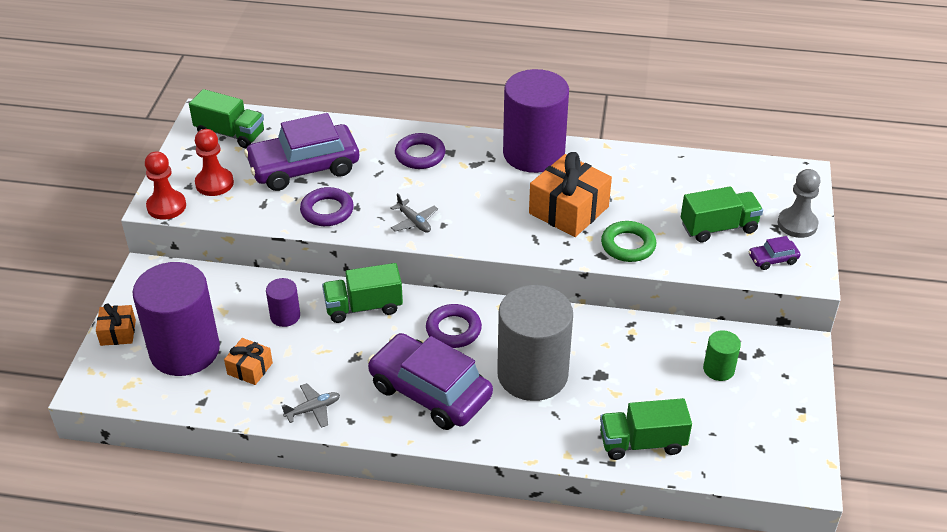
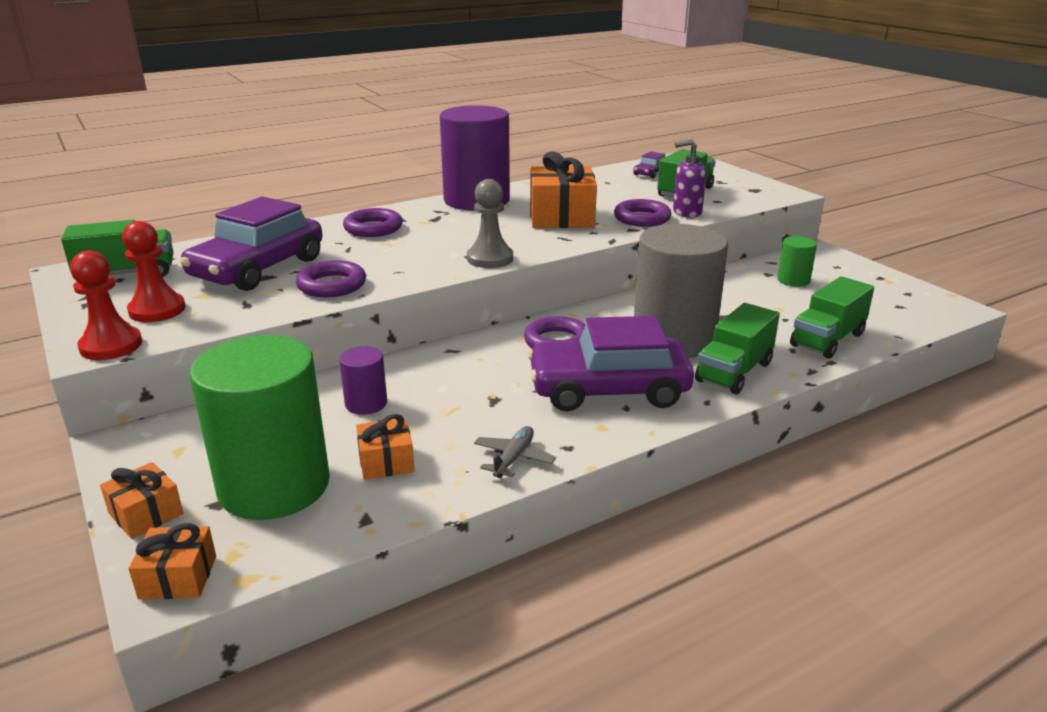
camera: 40 degrees left, 15 degrees down
(99, 382) = (178, 577): none -> orange gift
(185, 350) = (274, 485): purple cylinder -> green cylinder
(363, 307) = (444, 363): green truck -> green truck (734, 372)
(414, 222) = (437, 263): grey plane -> none
(628, 245) = (642, 218): green ring -> purple ring
(676, 256) = (686, 212): none -> purple soap dispenser
(773, 259) = (749, 194): purple car -> purple car (650, 173)
(797, 224) = (729, 176): grey pawn -> grey pawn (490, 259)

